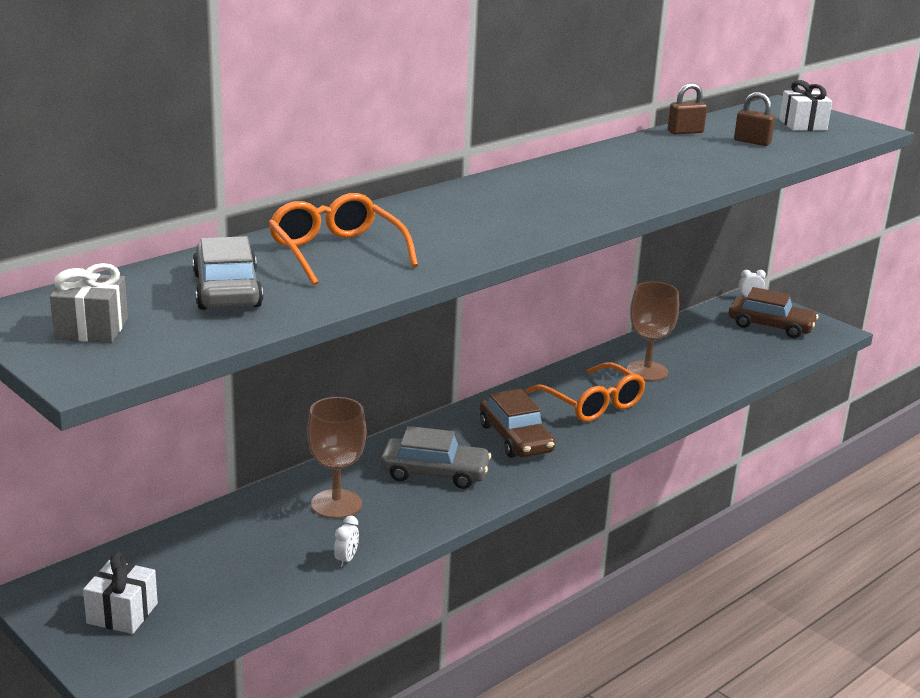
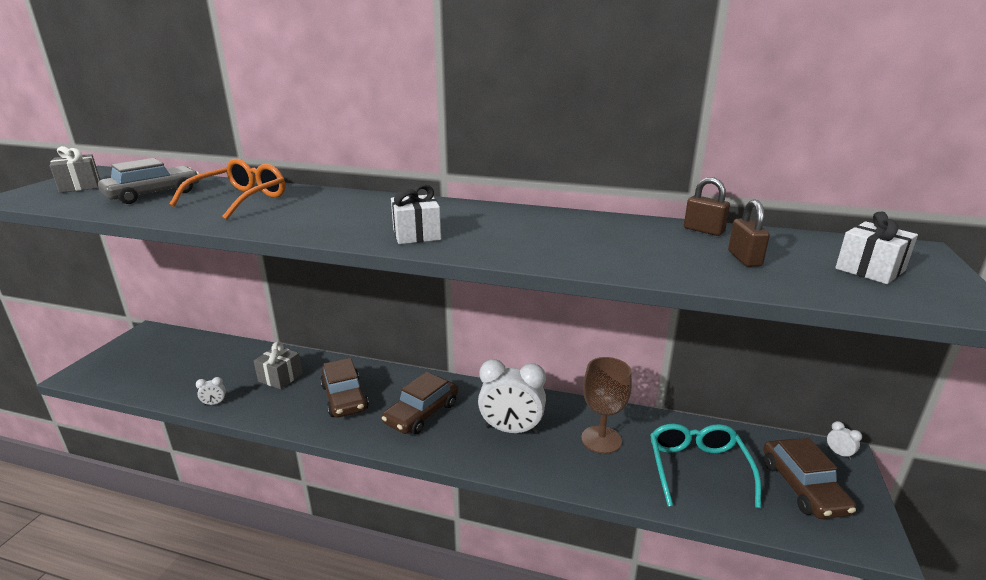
camera: 60 degrees right, 0 degrees up
(122, 613) = (133, 358): white gift -> white gift (416, 235)
(336, 504) = (280, 377): brown goblet -> grey gift
(434, 473) = (344, 397): grey car -> brown car
(592, 404) = (511, 430): orange glasses -> white clock
(718, 351) = (697, 468): none -> turquoise glasses

